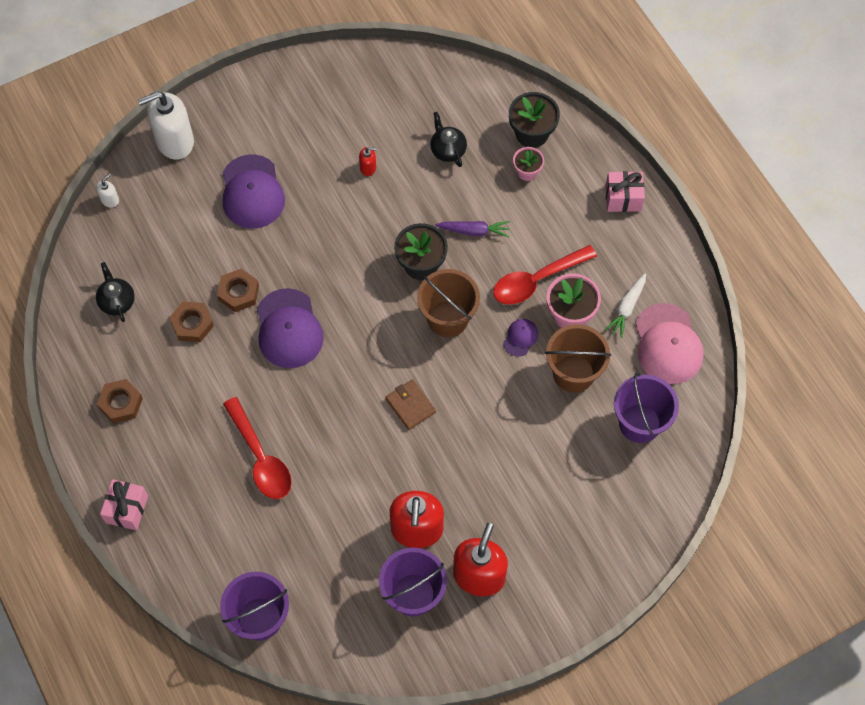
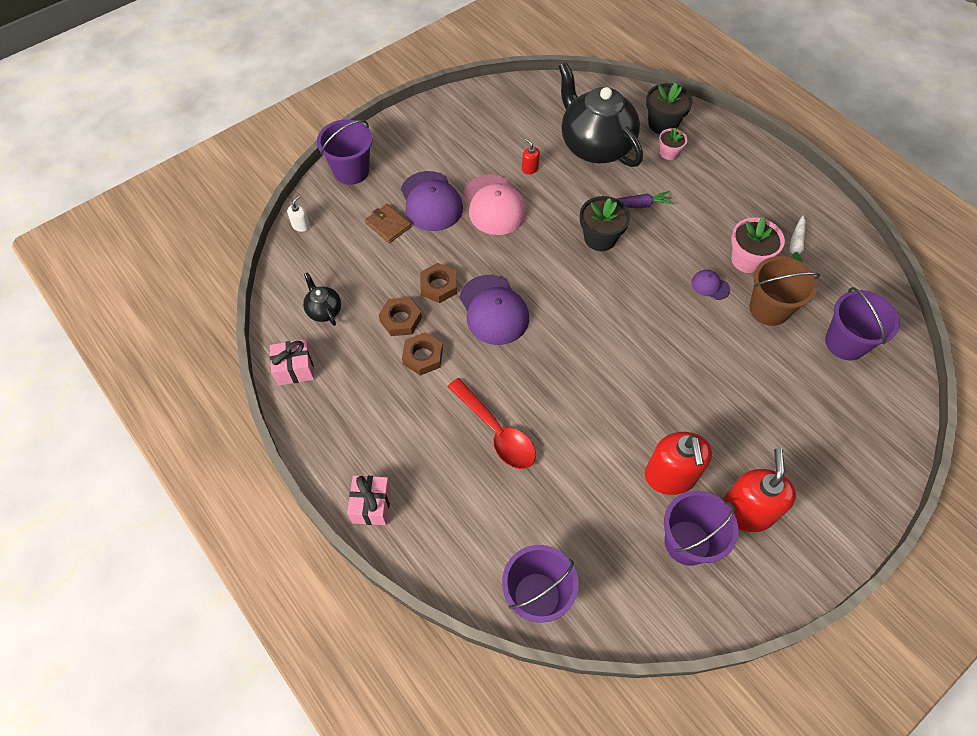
camera: 10 degrees left, 5 degrees down
(121, 403) = (345, 402): brown nut -> brown nut (423, 356)
(174, 141) = (351, 171): white soap dispenser -> purple bucket
(368, 168) = (530, 168): red soap dispenser -> red soap dispenser turned 120 degrees counterclockwise
(410, 405) = (628, 360): brown wallet -> brown wallet (388, 225)
(448, 150) = (595, 146): black teapot -> black teapot, size x2.34
(448, 318) = (638, 279): brown bucket -> none
(520, 338) = (710, 286): purple cap -> purple cap turned 75 degrees counterclockwise
(537, 280) = (708, 236): red spoon -> none
(623, 198) = (758, 162): pink gift -> pink gift (295, 369)
(668, 344) = (843, 271): pink cap -> pink cap (494, 205)

